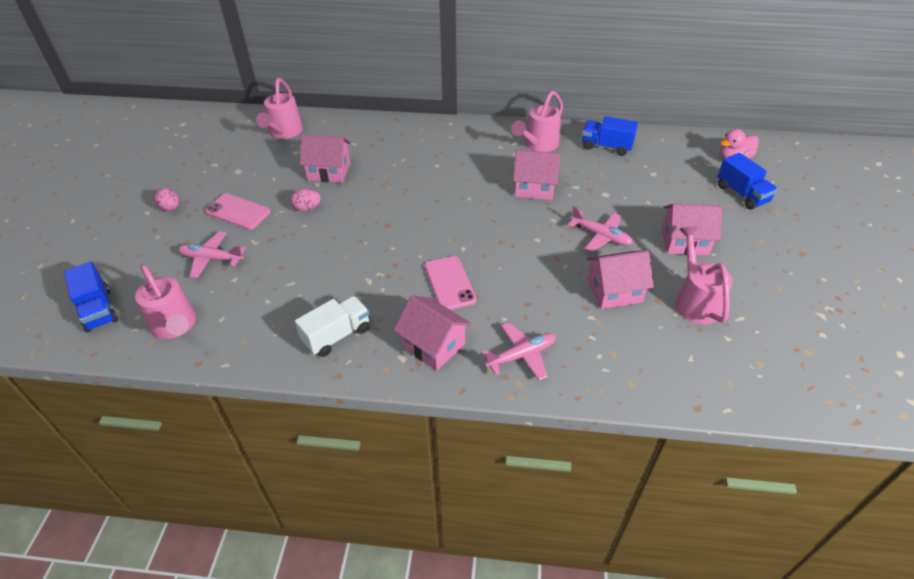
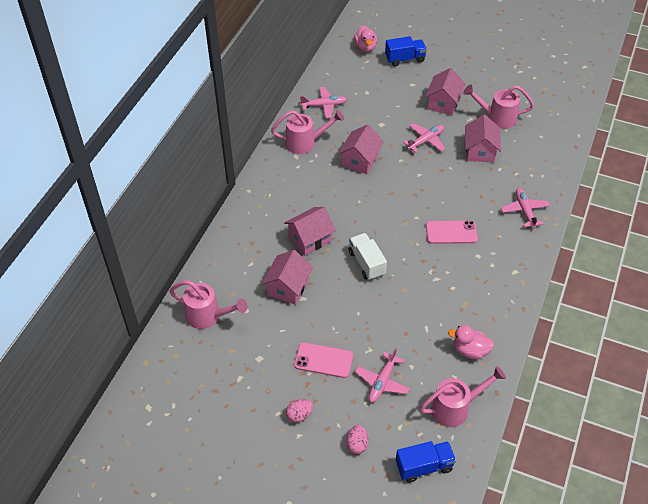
camera: 75 degrees left, 5 degrees up
(238, 212) = (323, 360): pink phone -> pink phone turned 60 degrees clockwise
(261, 328) = (470, 350): none -> pink duck
(307, 208) = (336, 308): pink egg -> pink egg (357, 444)
(337, 335) = (487, 305): white truck -> white truck (366, 263)
(433, 345) = (507, 253): pink house -> pink house (310, 239)
(538, 144) = (305, 143): pink watering can -> pink watering can turned 60 degrees counterclockwise
(606, 146) = (324, 105): blue truck -> pink plane

